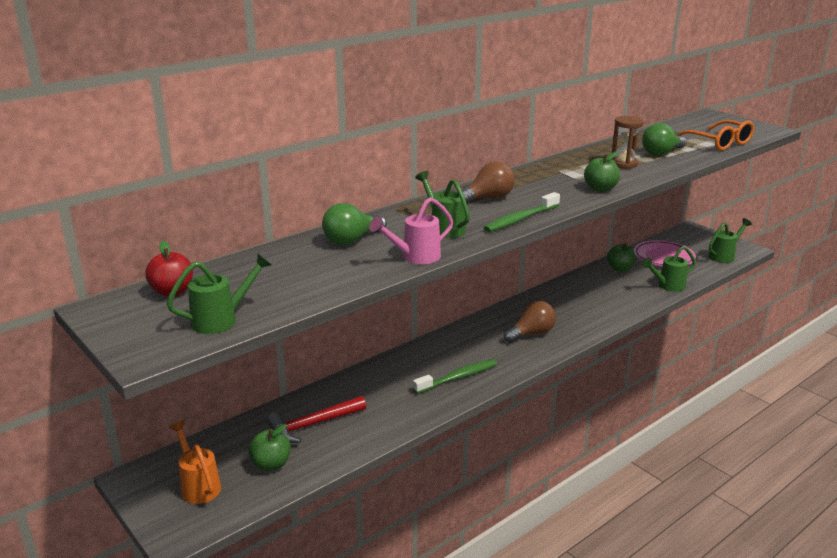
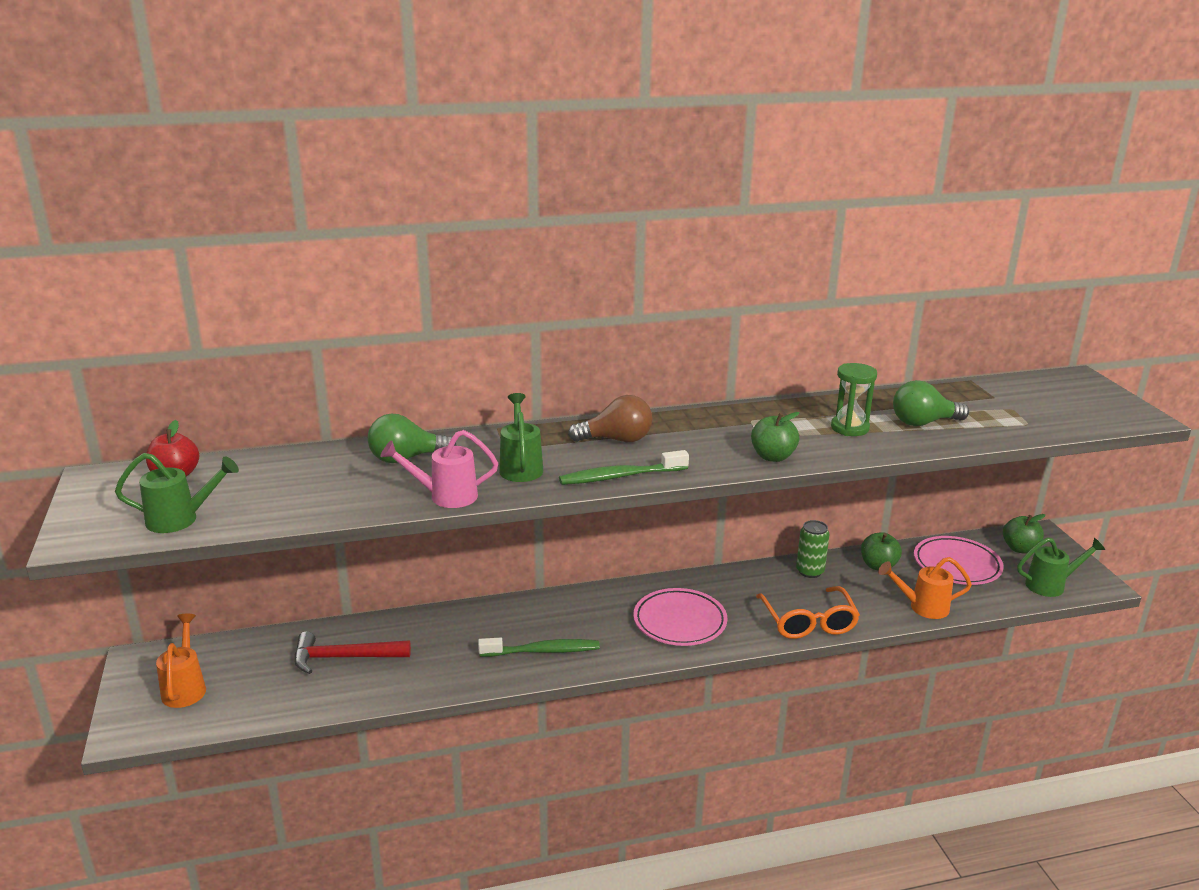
camera: 25 degrees right, 0 degrees up
(271, 464) = (267, 688): green apple -> green apple (1020, 549)
(531, 334) = (679, 622): brown light bulb -> pink plate
(582, 282) = (810, 571): none -> green can
(624, 164) = (849, 428): brown hourglass -> green hourglass
(667, 286) = (922, 607): green watering can -> orange watering can
(719, 143) = (1029, 424): orange glasses -> orange glasses (808, 622)

